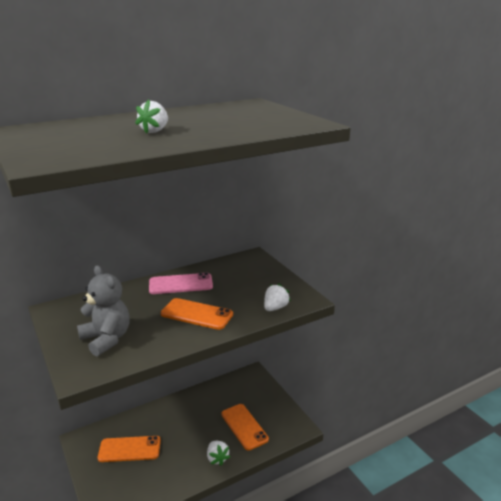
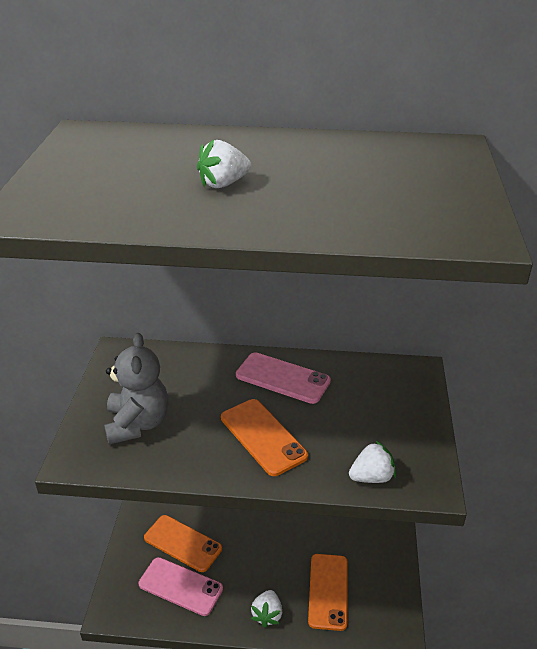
camera: 35 degrees right, 10 degrees up
(147, 474) = (180, 586): none -> pink phone

